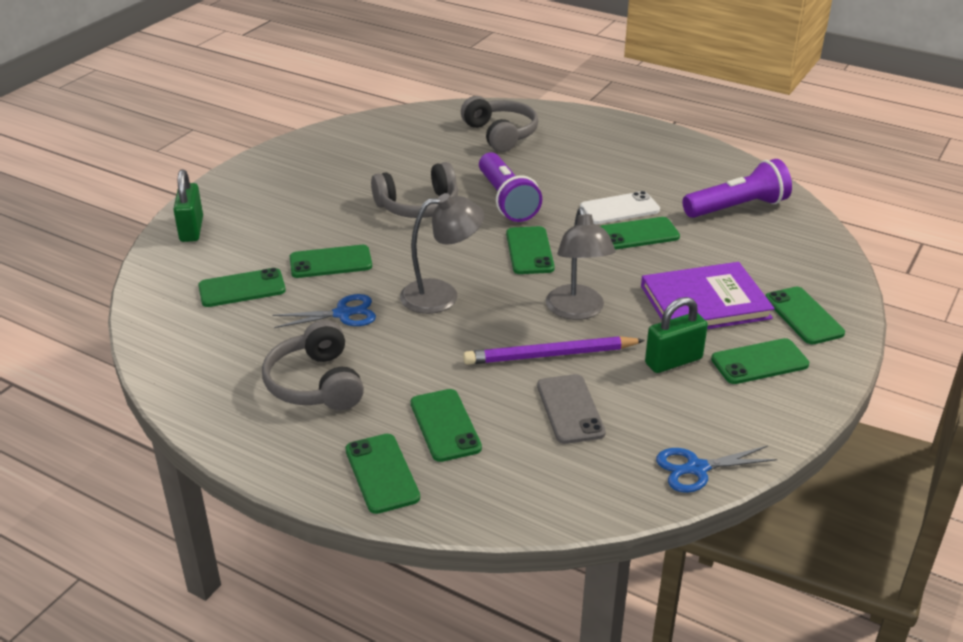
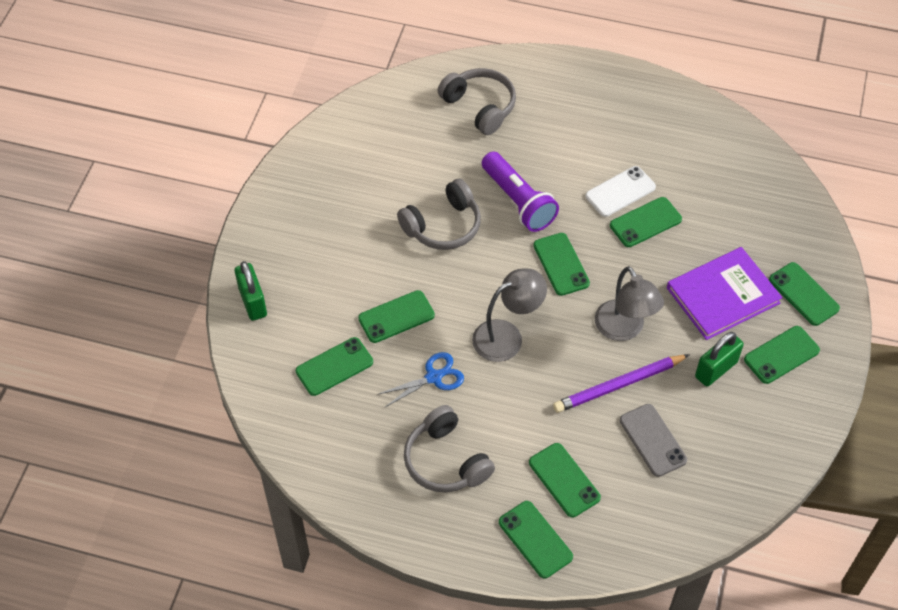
camera: 15 degrees left, 20 degrees up
(697, 468) = (762, 477): blue scissors -> none
(737, 207) = (720, 168): purple flashlight -> none

